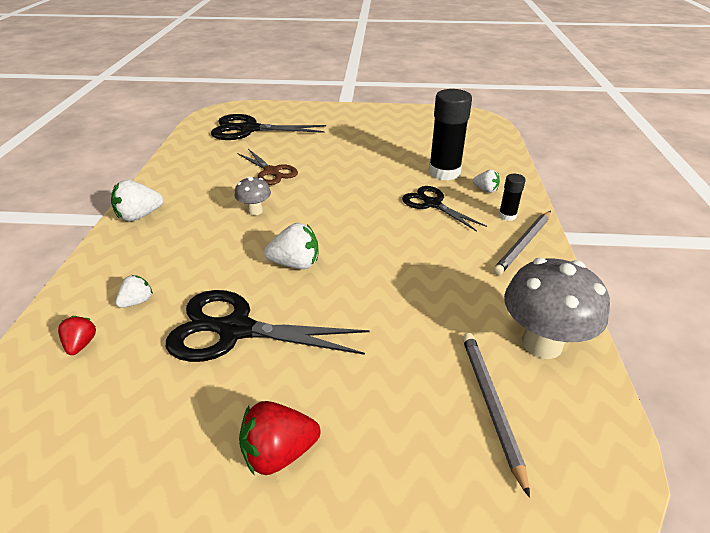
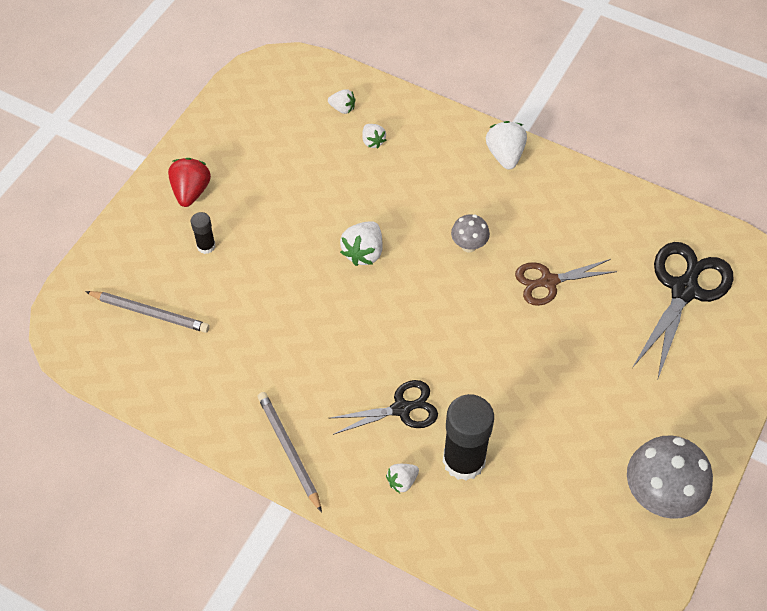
camera: 115 degrees right, 20 degrees up
(81, 344) = (342, 108): red strawberry -> white strawberry
(235, 330) = (306, 193): black scissors -> none
(507, 216) = (341, 469): black glue stick -> black glue stick (206, 246)
(541, 343) = (174, 378): grey mushroom -> grey mushroom (659, 496)

